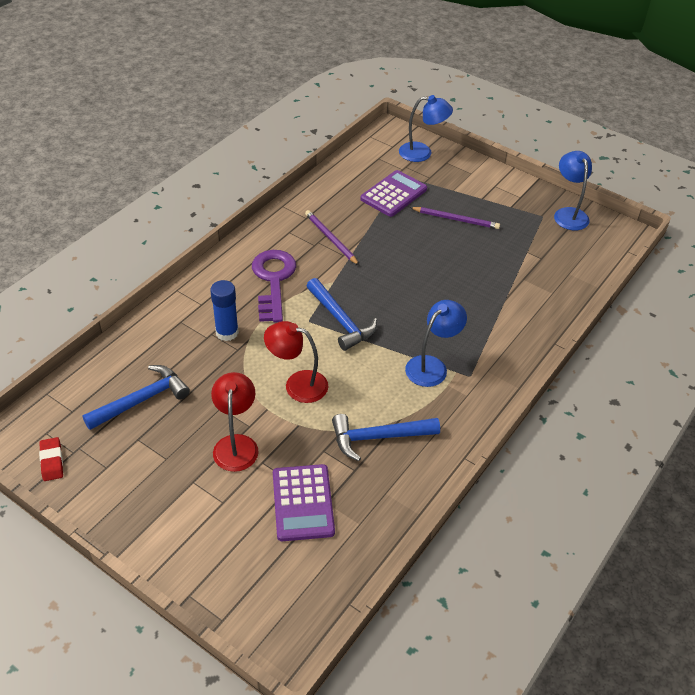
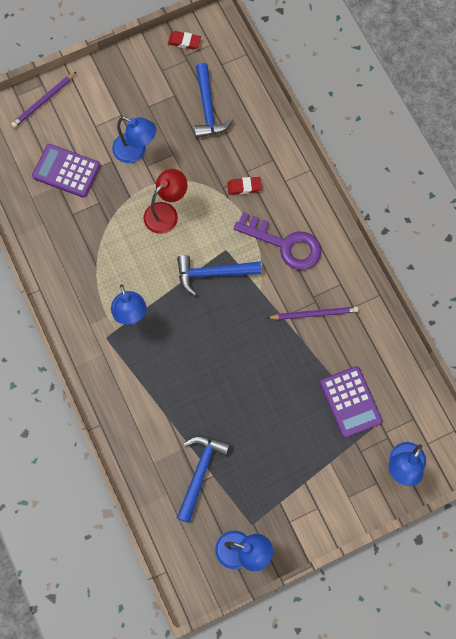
camera: 120 degrees right, 25 degrees up
(227, 332) = (244, 187): blue glue stick -> red eraser
(236, 444) = (135, 151): red lamp -> blue lamp
(378, 437) = (89, 243): blue hammer -> blue hammer (200, 472)
(456, 219) = (287, 438): purple pencil -> purple pencil (43, 101)

